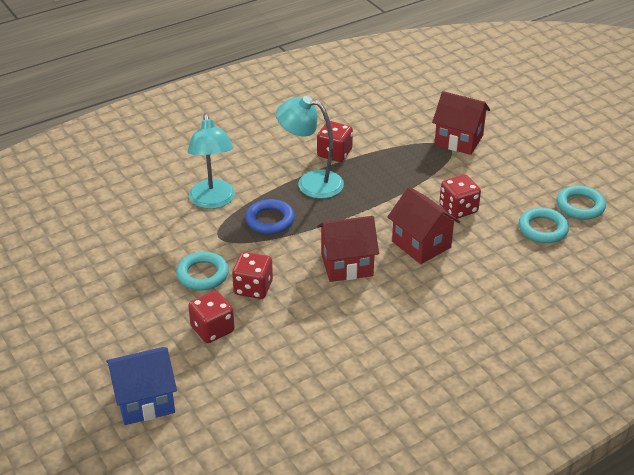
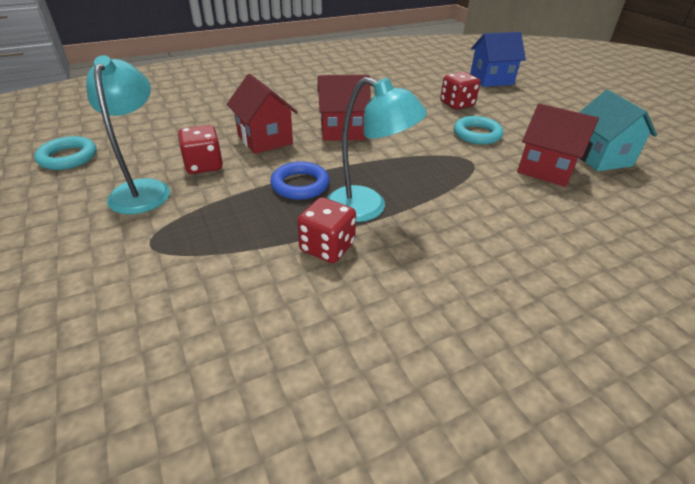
camera: 175 degrees left, 0 degrees up
(89, 253) = (599, 157): none -> turquoise house
(213, 201) = (489, 196): turquoise lamp -> turquoise lamp (143, 189)
(253, 288) = (428, 123): red dice -> none
(270, 220) = (418, 171): blue ring -> blue ring (300, 185)
(458, 140) = (126, 253): red house -> red house (546, 169)
(543, 229) = (133, 142): turquoise ring -> none

